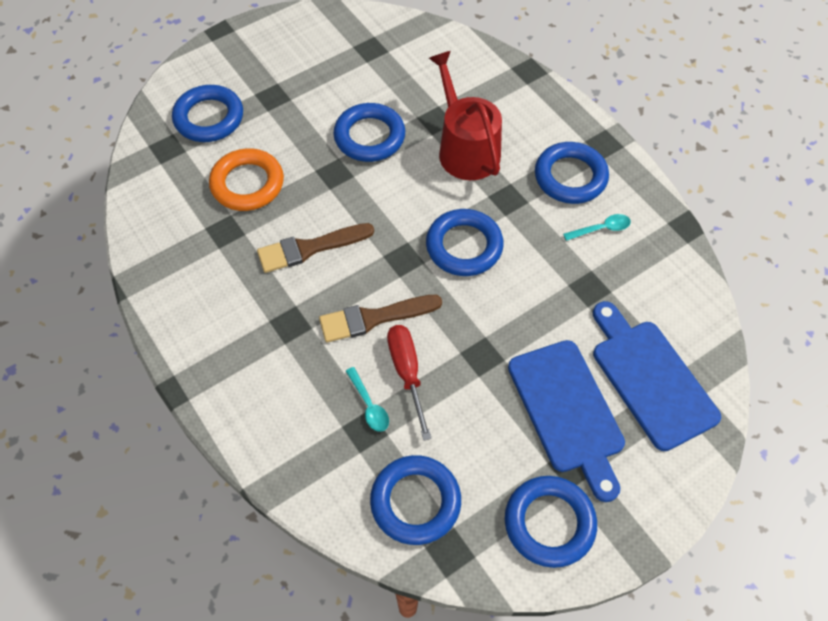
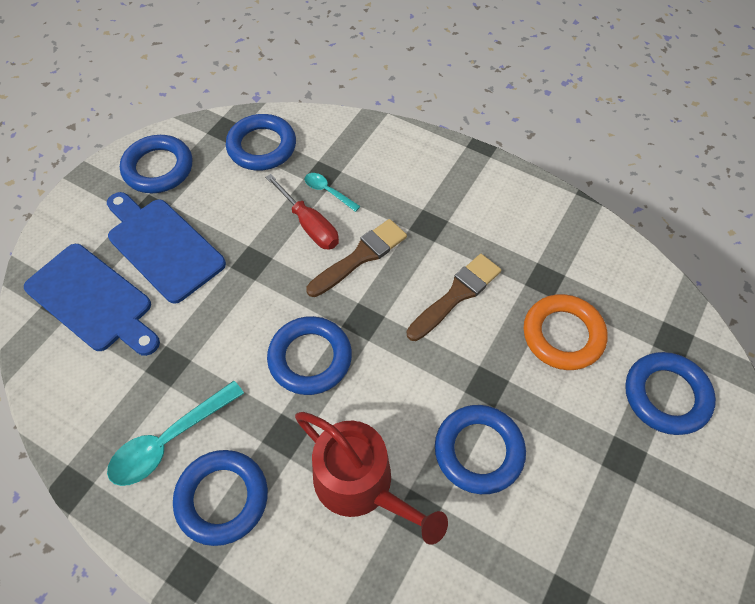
camera: 155 degrees right, 0 degrees up
(601, 229) = (169, 440): turquoise spoon -> turquoise spoon, size x1.84

